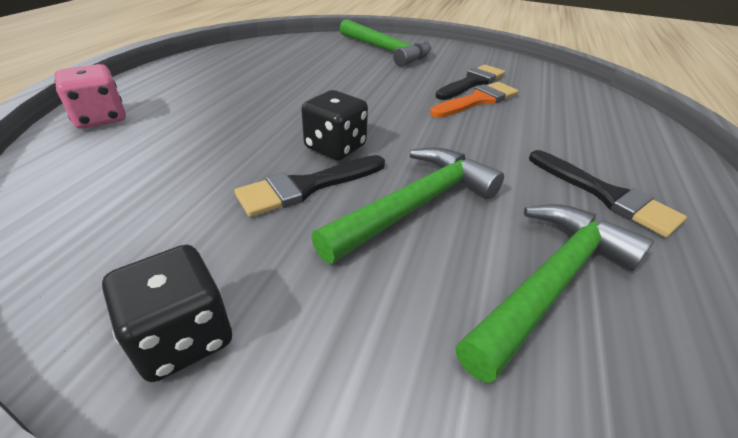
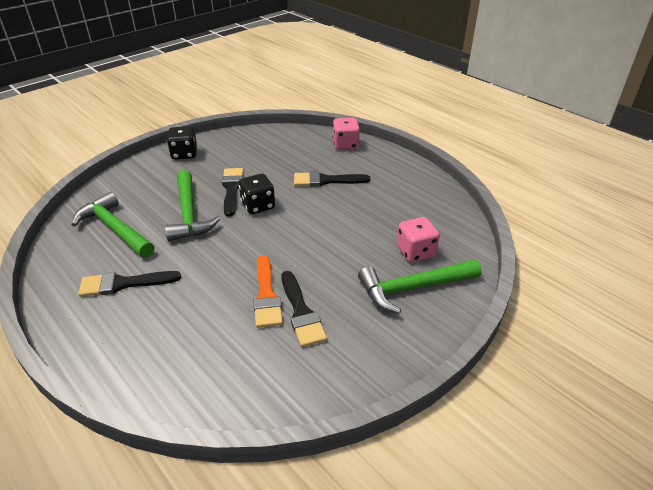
camera: 120 degrees right, 0 degrees up
(231, 113) = (326, 180): none -> black brush
(338, 53) = (415, 252): none -> pink dice
(550, 282) = (115, 229): green hammer -> green hammer turned 150 degrees clockwise

